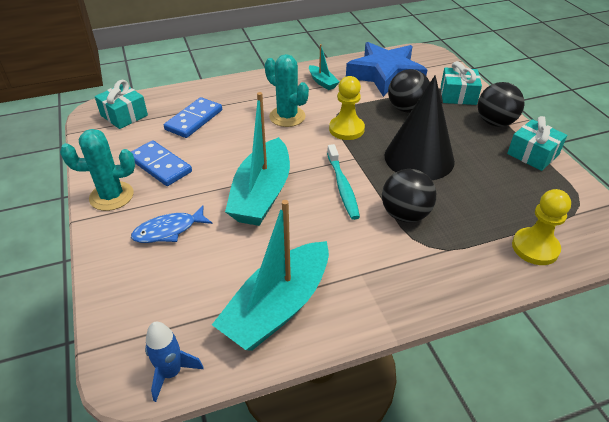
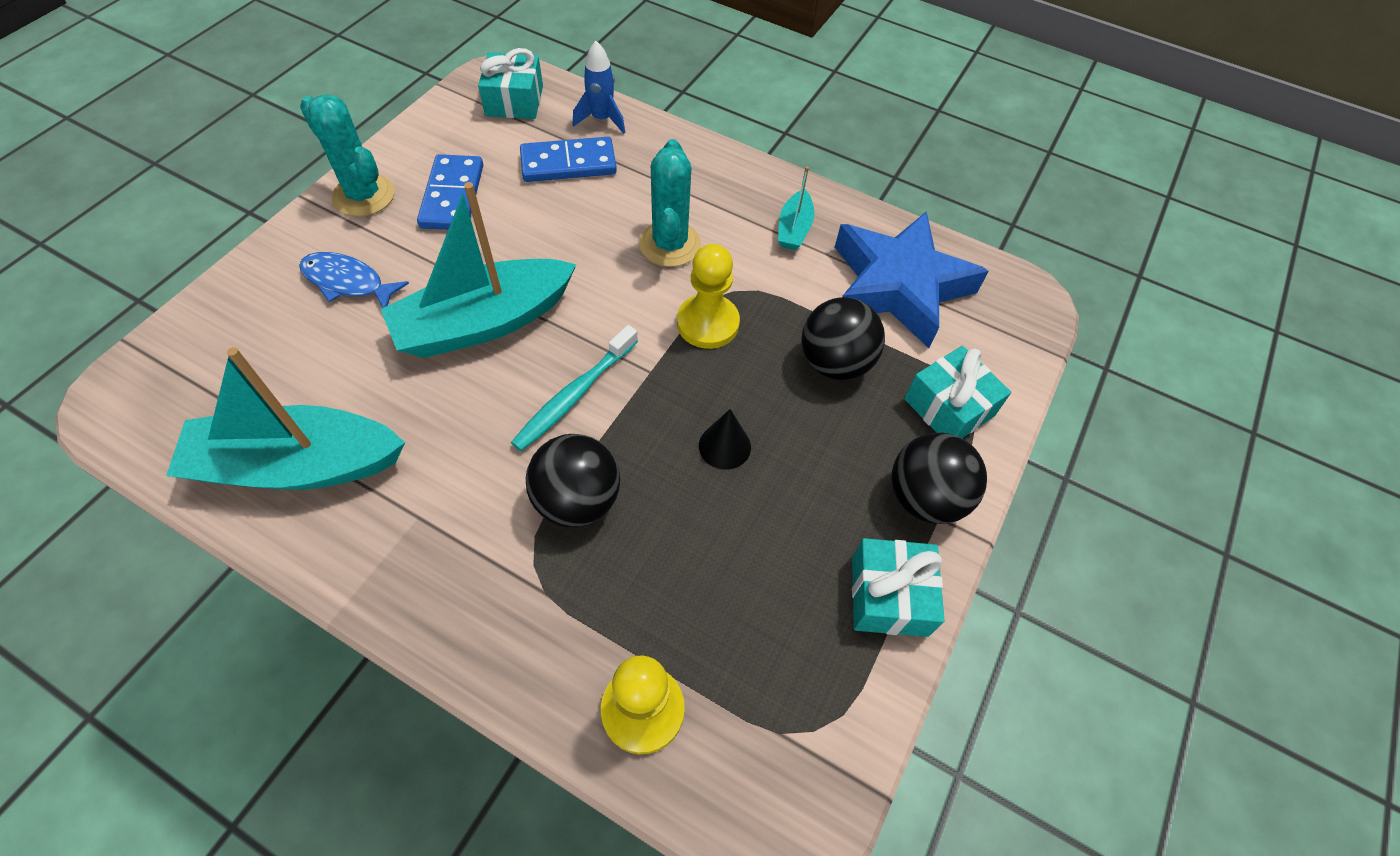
camera: 45 degrees right, 15 degrees up
(171, 373) = (140, 433): blue rocket -> blue rocket (601, 119)
(419, 158) = (724, 446): black cone -> black cone, size x0.41

